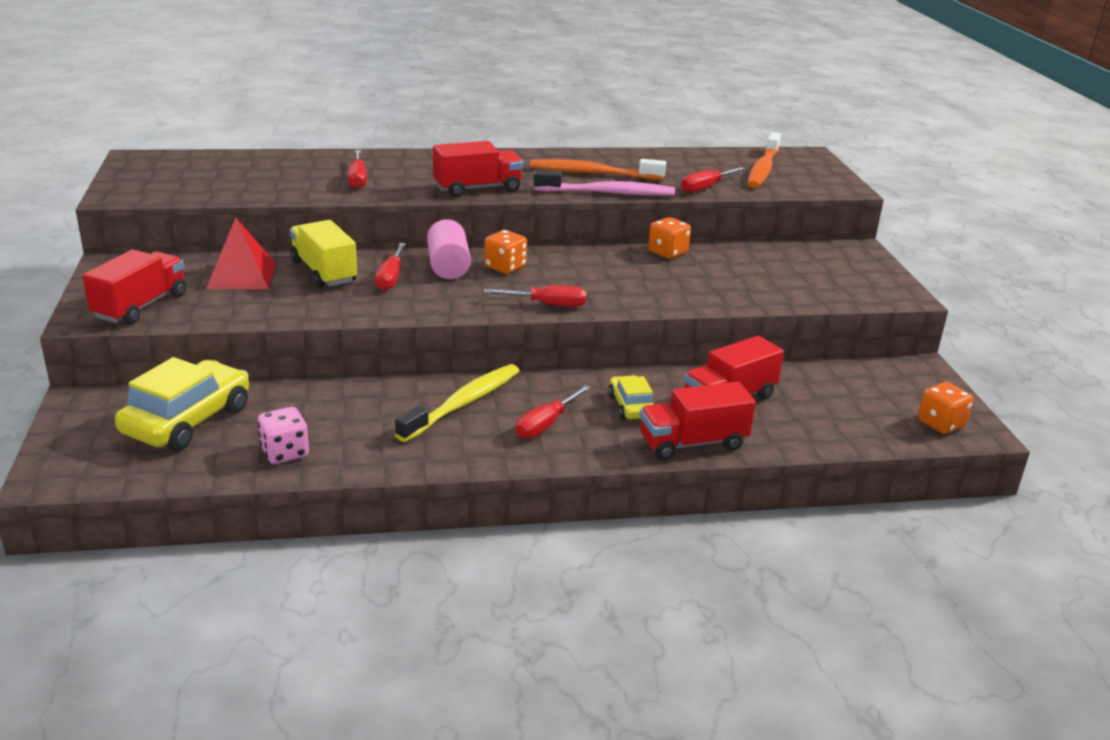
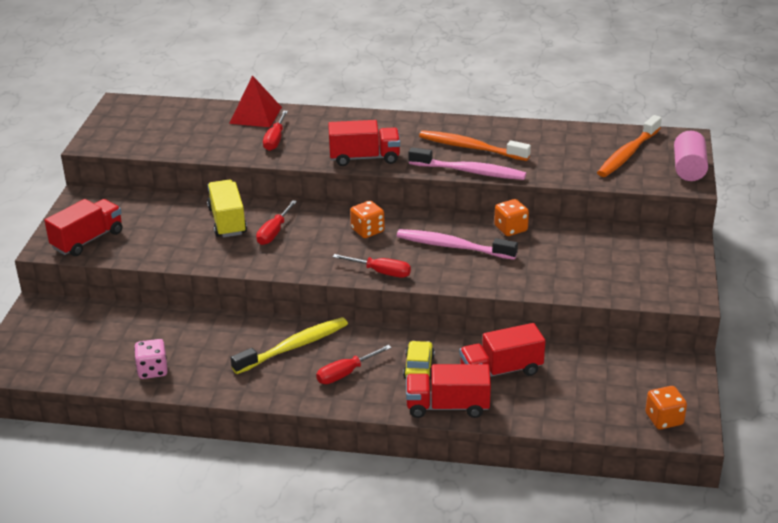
camera: 20 degrees right, 5 degrees up
(187, 420) = (99, 334): yellow car -> none
(241, 275) = (167, 218): red pyramid -> red pyramid (255, 115)
(448, 266) = (323, 225): pink cylinder -> pink cylinder (688, 169)
(614, 273) = (452, 246): none -> pink toothbrush
(705, 188) = (559, 172): red screwdriver -> none

